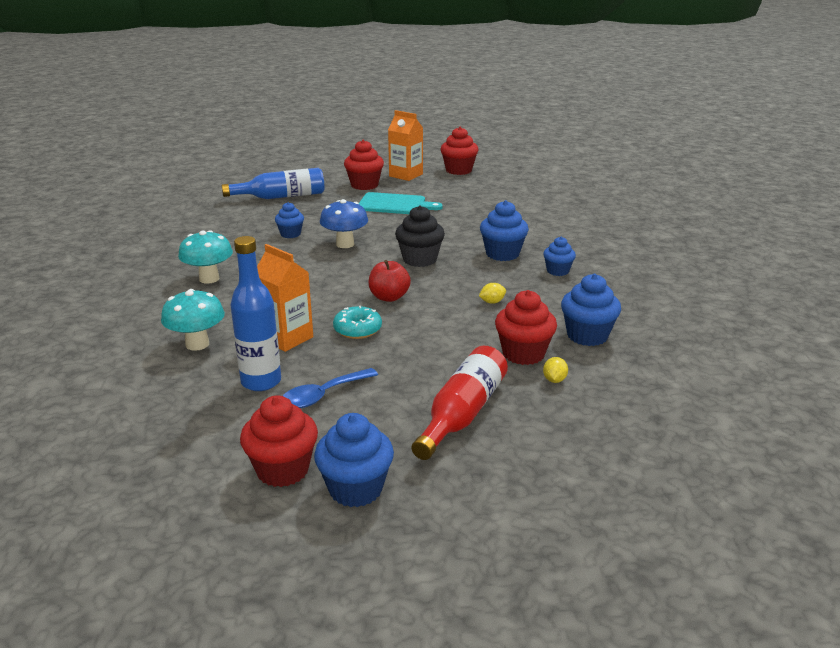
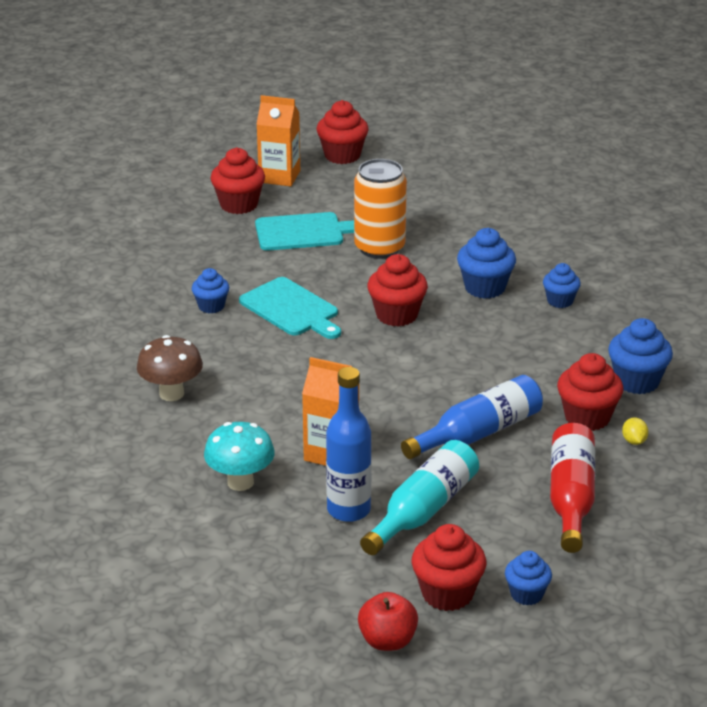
camera: 20 degrees left, 5 degrees up
(209, 279) = (171, 393): turquoise mushroom -> brown mushroom
(281, 197) = (145, 245): blue bottle -> blue bottle (479, 433)
(323, 395) = (423, 510): blue spoon -> turquoise bottle
(345, 244) = (291, 309): blue mushroom -> turquoise cutting board
(355, 489) = (526, 594): blue cupcake -> blue cupcake, size x0.63
(357, 330) = (398, 426): turquoise donut -> none
(389, 297) = (401, 376): red apple -> red apple (387, 641)
(419, 259) = (397, 315): black cupcake -> red cupcake
(441, 220) = (379, 248): none -> orange can
(492, 302) = (516, 359): yellow lemon -> none

